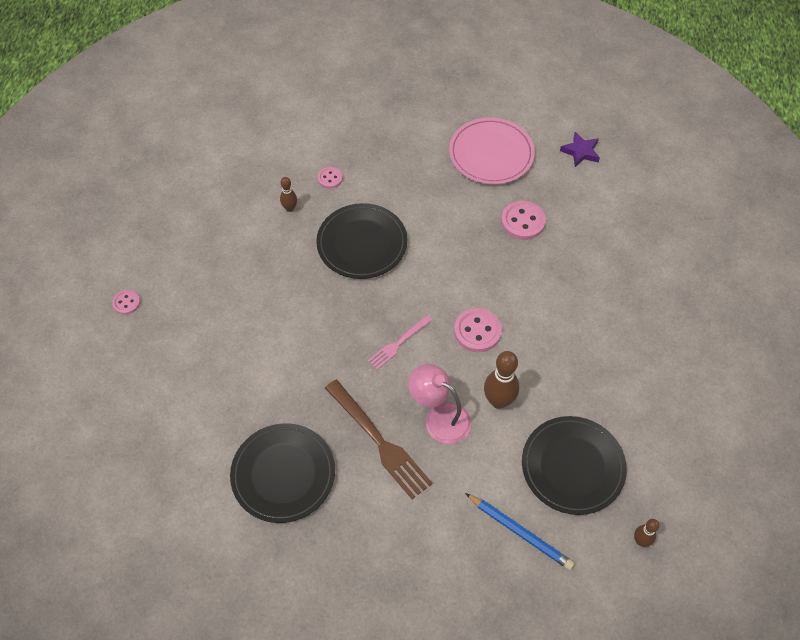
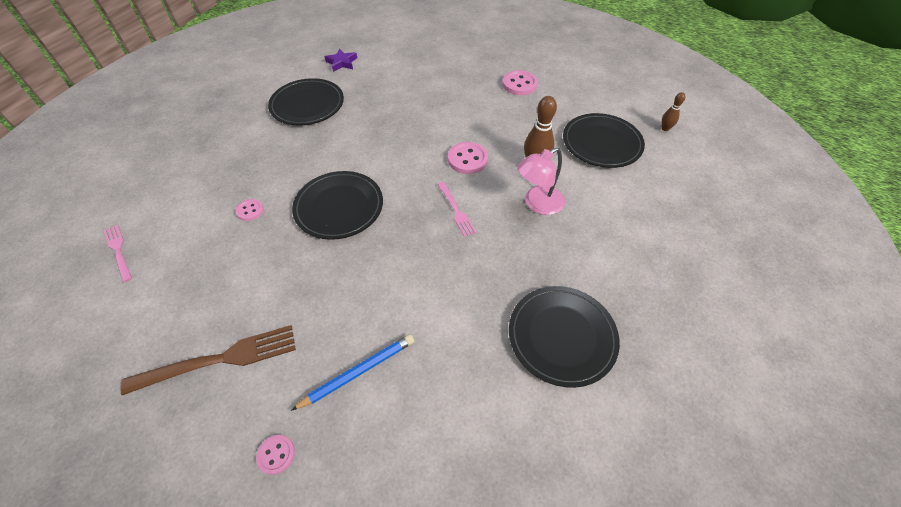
camera: 70 degrees left, 5 degrees down
(255, 114) = (118, 250): none -> pink fork
(290, 208) = (260, 251): brown bowling pin -> none
(380, 442) = (549, 250): brown fork -> brown fork (221, 359)
(491, 154) = (307, 105): pink plate -> black plate
(520, 532) = (650, 186): blue pencil -> blue pencil (358, 372)
(523, 221) = (382, 107): pink button -> pink button (519, 84)

